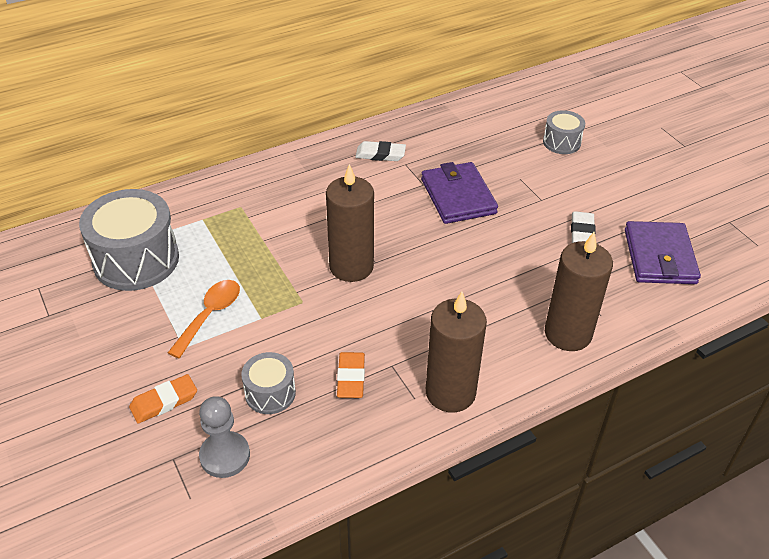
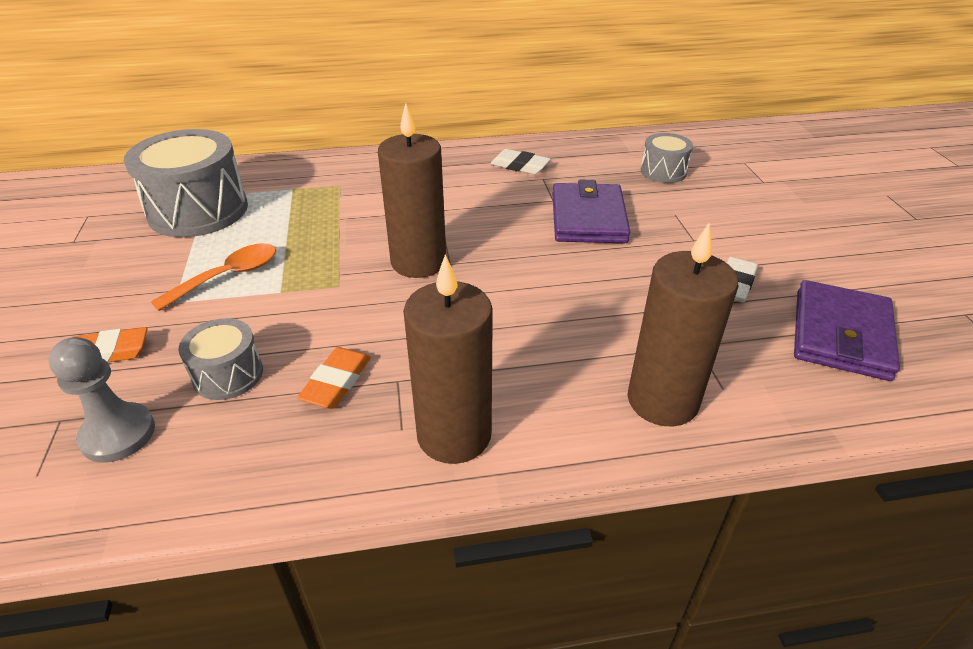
camera: 20 degrees right, 5 degrees down
(561, 142) = (745, 189): grey drum -> grey drum (663, 171)

